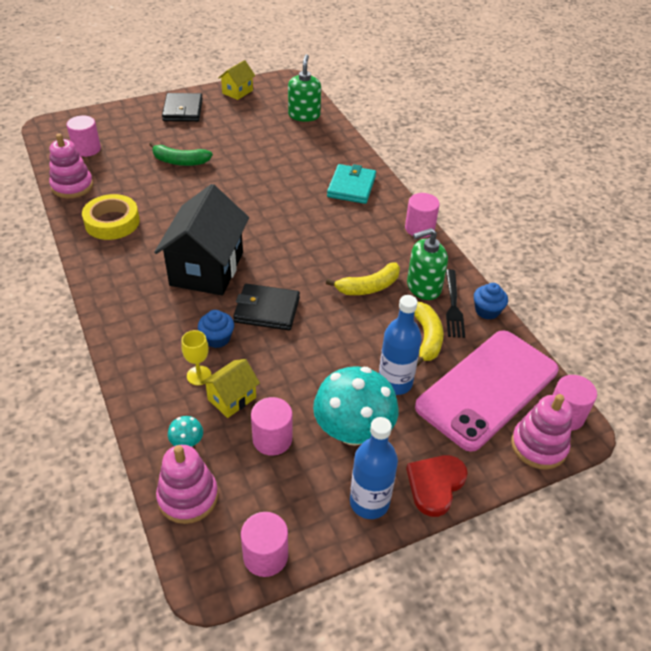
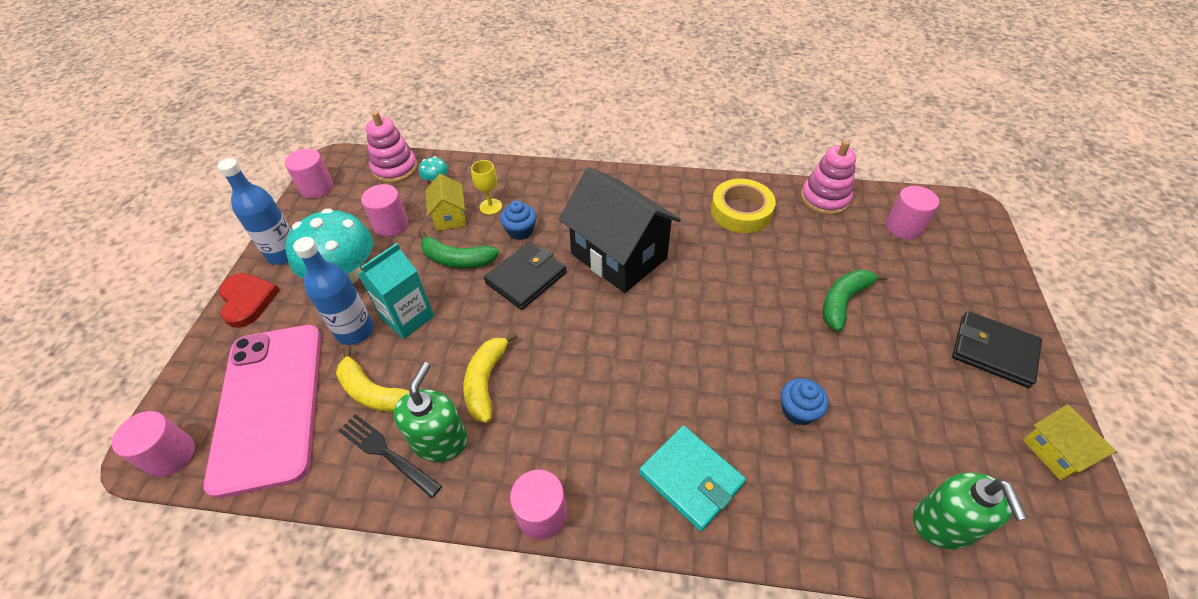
camera: 125 degrees right, 5 degrees up
(279, 362) = (457, 259): none -> green banana
(304, 115) = (944, 524): green soap dispenser -> green soap dispenser turned 45 degrees clockwise
(357, 358) = (408, 317): none -> turquoise carton
(487, 311) = (346, 487): blue cupcake -> blue cupcake (798, 411)
(538, 446) = (180, 402): pink stacking toy -> none

